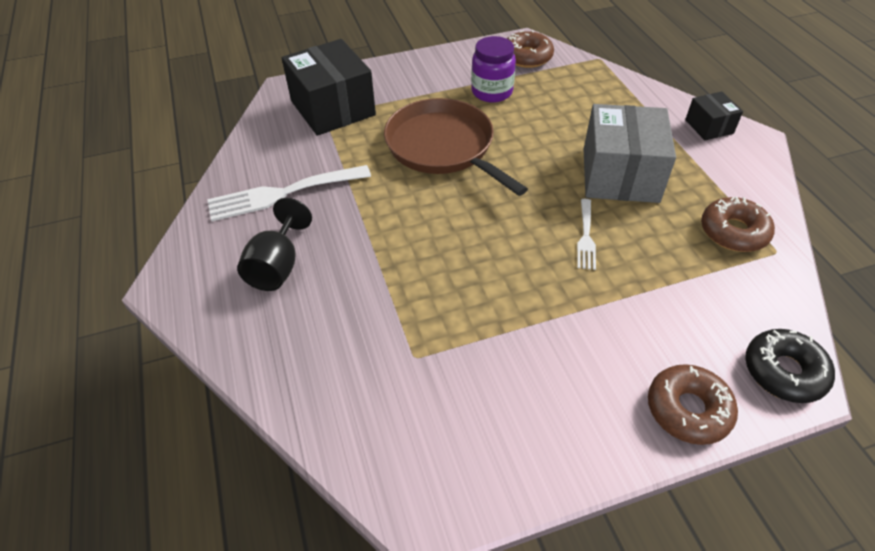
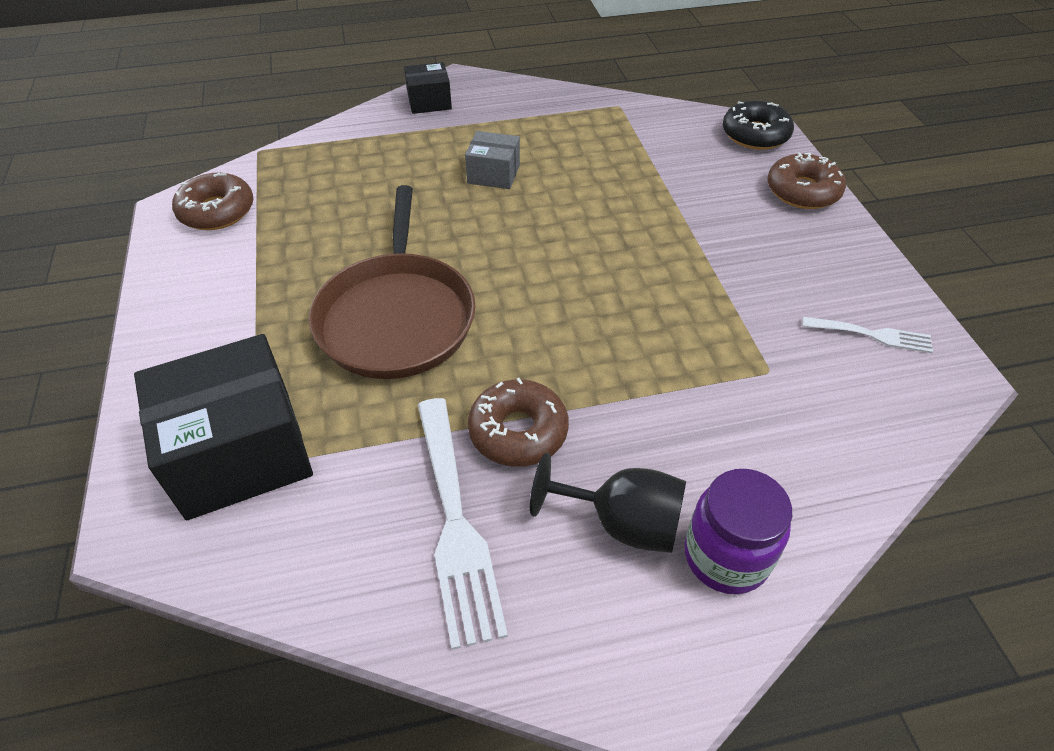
camera: 85 degrees left, 0 degrees up
(443, 147) = (396, 317): brown pan -> brown pan turned 60 degrees counterclockwise
(492, 92) = (286, 255): purple jar -> purple jar (726, 556)
(586, 237) = (589, 214): white fork -> white fork (872, 335)
(620, 175) = (493, 174): grey box -> grey box, size x0.51
(733, 232) = (591, 122): brown donut -> brown donut (518, 431)

